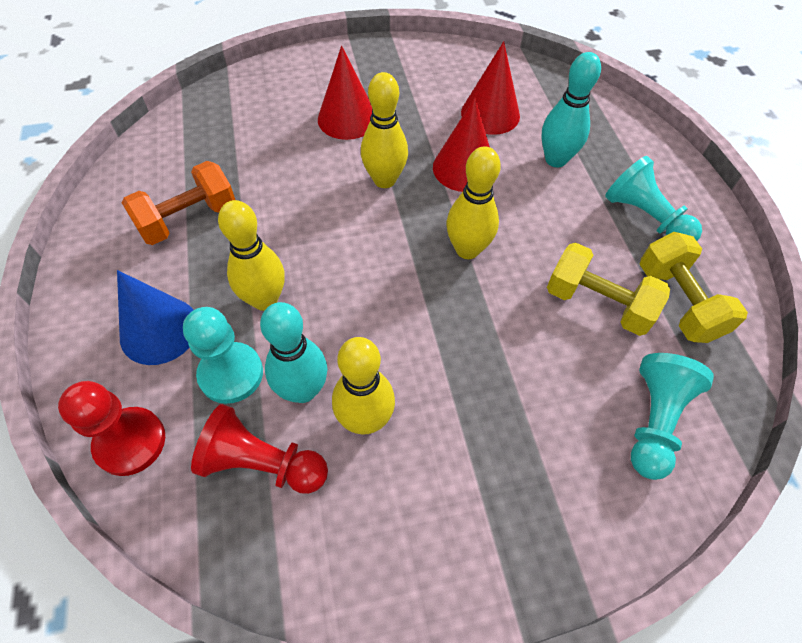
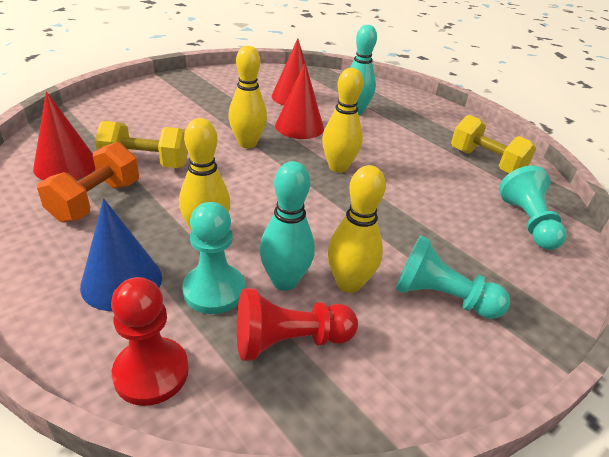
camera: 30 degrees left, 20 degrees down
(347, 119) = (191, 116): red cone -> red cone (66, 165)
(597, 303) = (443, 174): yellow dumbbell -> yellow dumbbell (146, 163)
(645, 217) = (431, 128): turquoise pawn -> turquoise pawn (441, 297)

